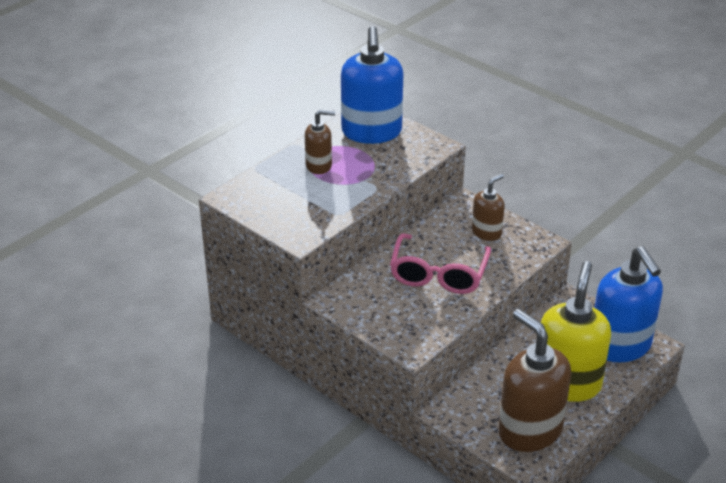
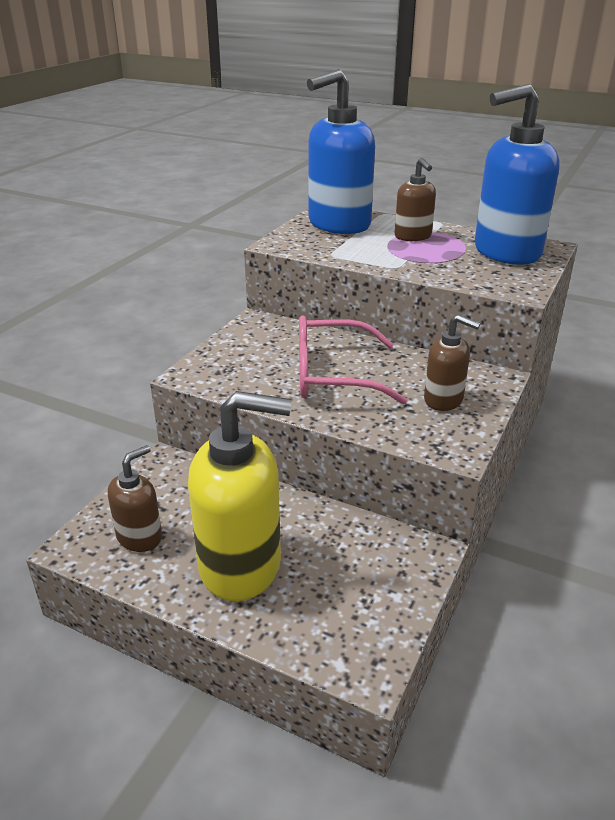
camera: 75 degrees right, 5 degrees down
(529, 430) = (140, 537): brown soap dispenser -> brown soap dispenser, size x0.52
(620, 346) = (346, 621): blue soap dispenser -> blue soap dispenser (338, 224)

